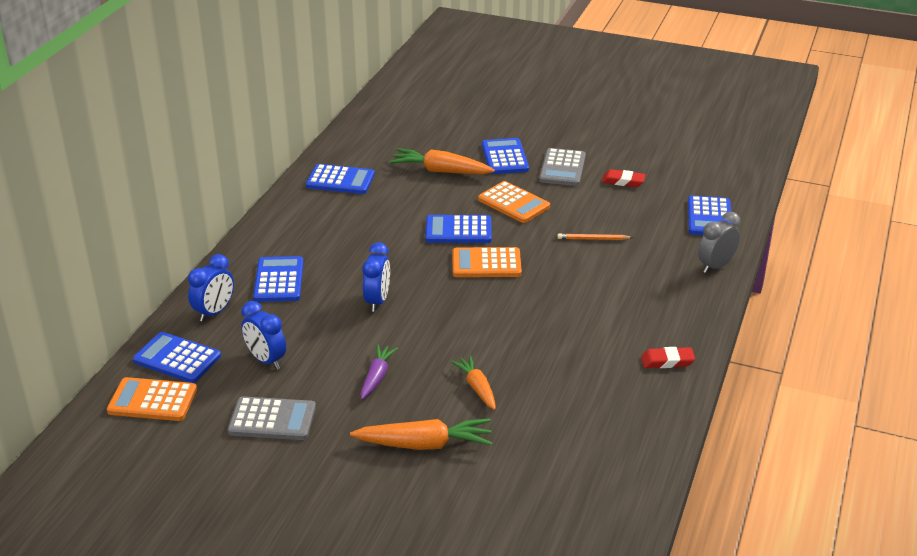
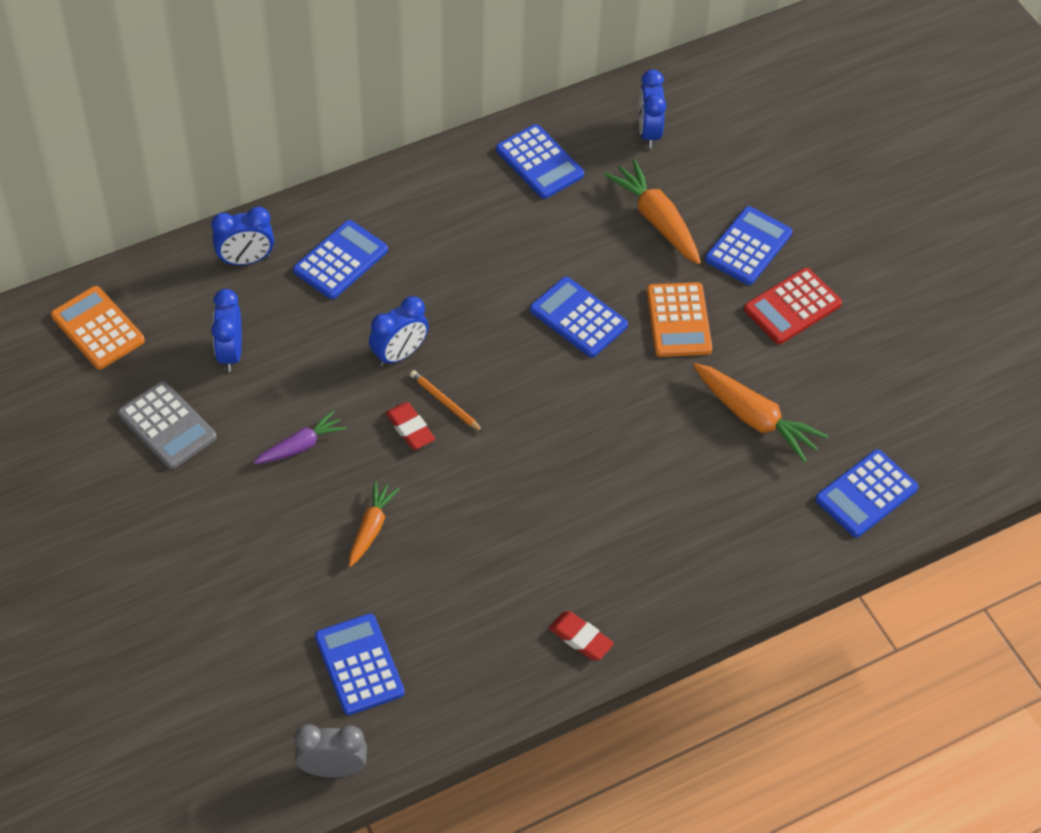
camera: 40 degrees right, 20 degrees up
(177, 358) = (162, 294): blue calculator -> blue calculator (359, 665)
(384, 140) = (648, 132): none -> blue clock
(425, 444) = (258, 554): orange carrot -> orange carrot (755, 419)
(486, 264) = (554, 383): orange calculator -> none
(562, 168) = (792, 307): grey calculator -> red calculator
(593, 239) = (701, 430): orange pencil -> orange pencil (445, 402)
(623, 181) = (836, 373): red eraser -> red eraser (410, 428)
(715, 266) = (784, 563): grey clock -> grey clock (333, 769)

